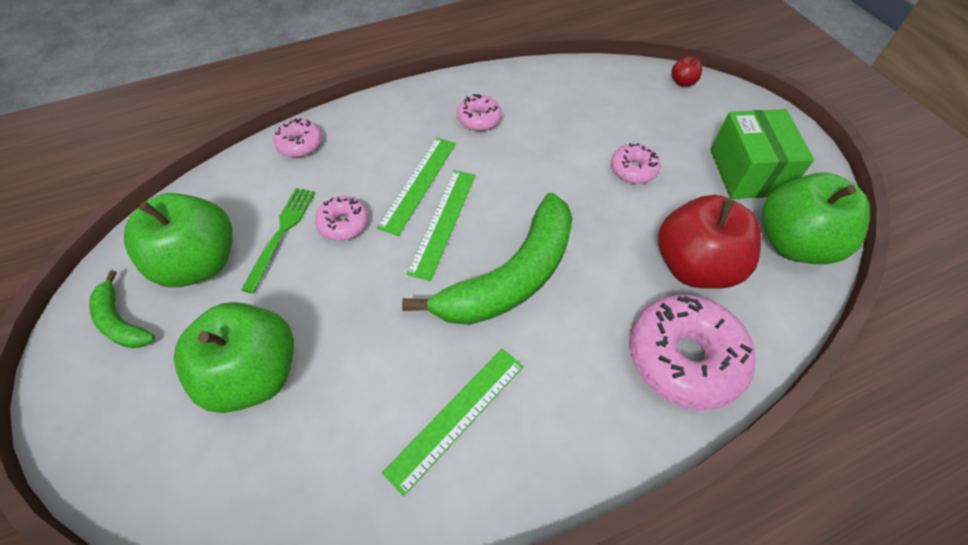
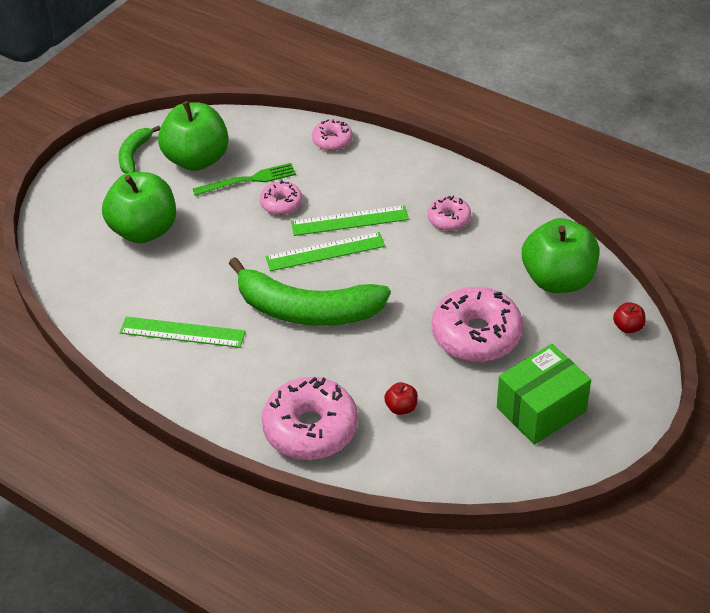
camera: 60 degrees right, 10 degrees down
(633, 169) = (476, 335): pink donut -> pink donut, size x1.92
(694, 266) = (401, 407): red apple -> red apple, size x0.40
(793, 243) = (479, 463): green apple -> green apple (558, 279)

